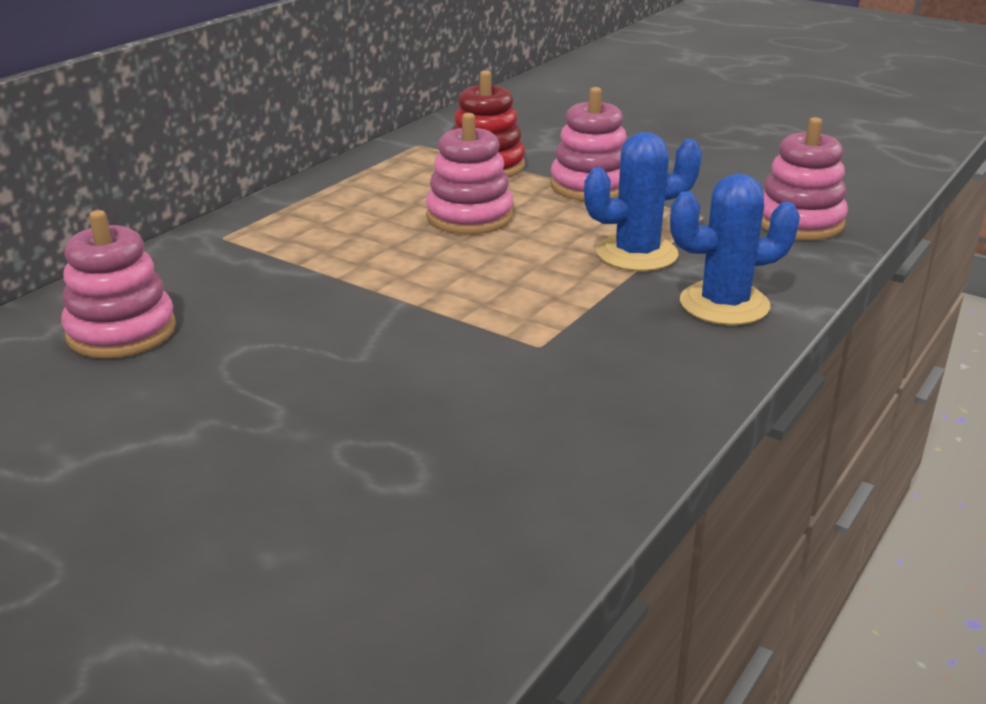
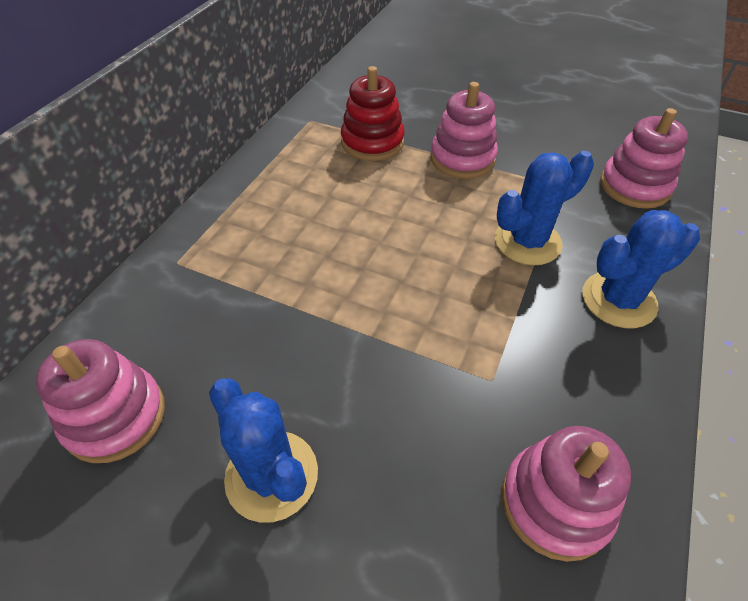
camera: 10 degrees left, 20 degrees up
(268, 383) = (272, 475): none -> blue cactus
(469, 217) = (379, 209): pink stacking toy -> pink stacking toy (555, 503)

